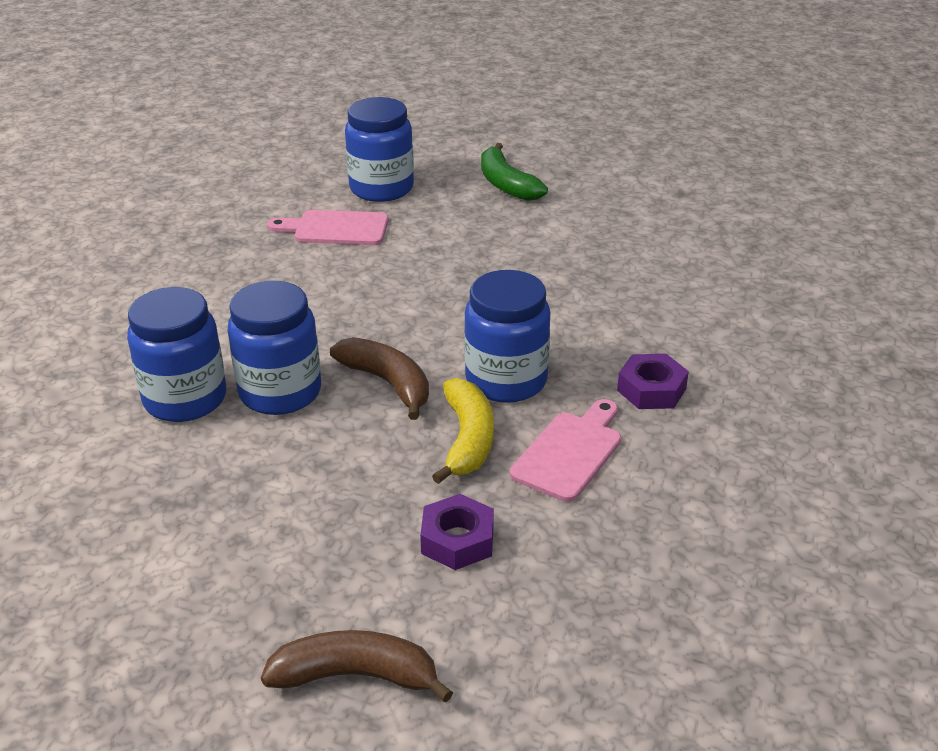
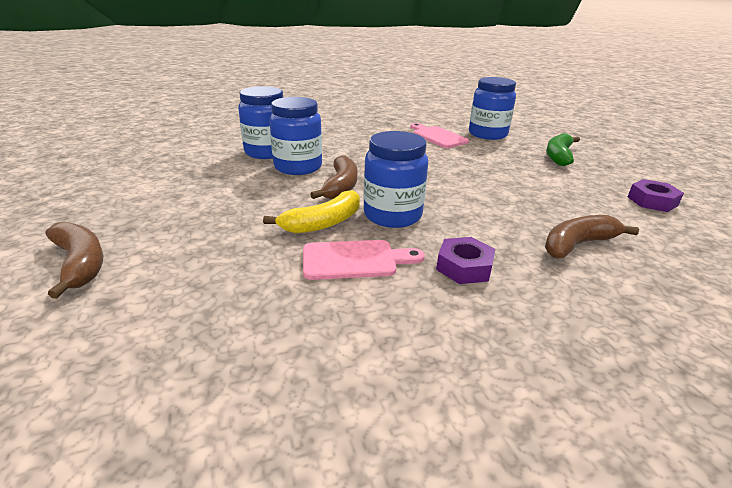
camera: 50 degrees right, 5 degrees down
(457, 540) = (227, 252): purple nut -> purple nut (652, 201)
(683, 301) = (577, 244): none -> brown banana

